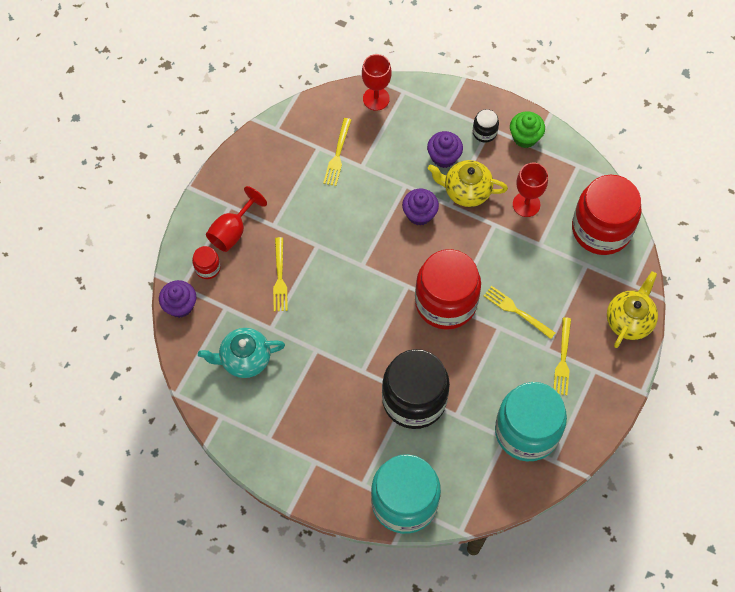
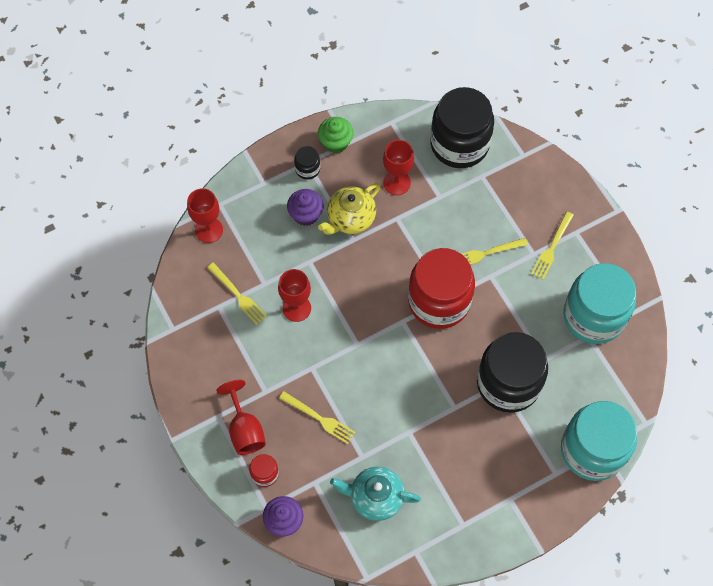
camera: 55 degrees left, 0 degrees up
(244, 359) = (375, 497): turquoise teapot -> turquoise teapot turned 75 degrees clockwise
(359, 202) = (296, 308): none -> red goblet
(419, 214) = (344, 268): purple cupcake -> none
(563, 360) = (551, 248): yellow fork -> yellow fork turned 75 degrees clockwise
(601, 229) = (459, 144): red jar -> black jar
(629, 320) = (551, 178): yellow teapot -> none

